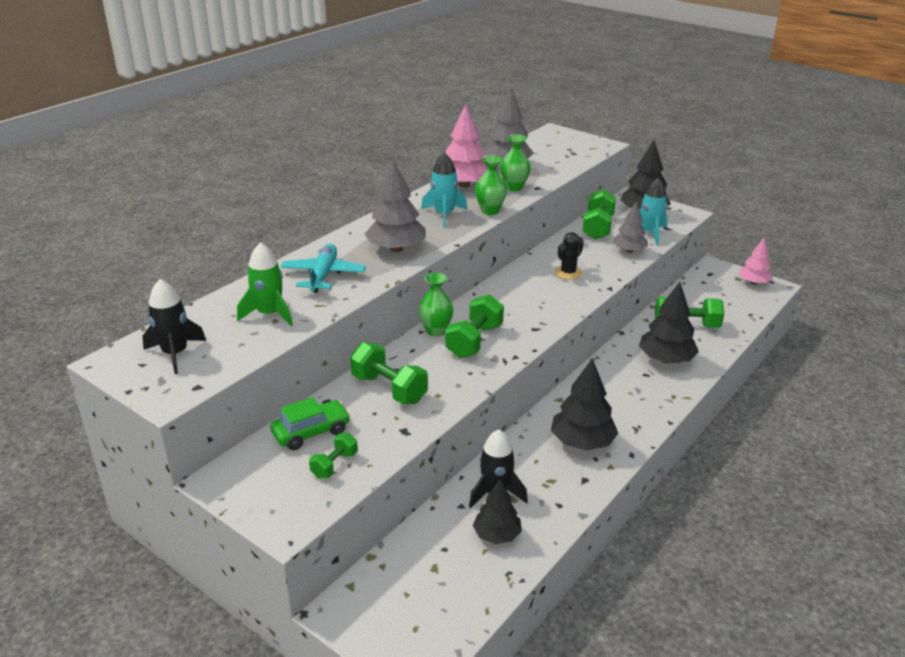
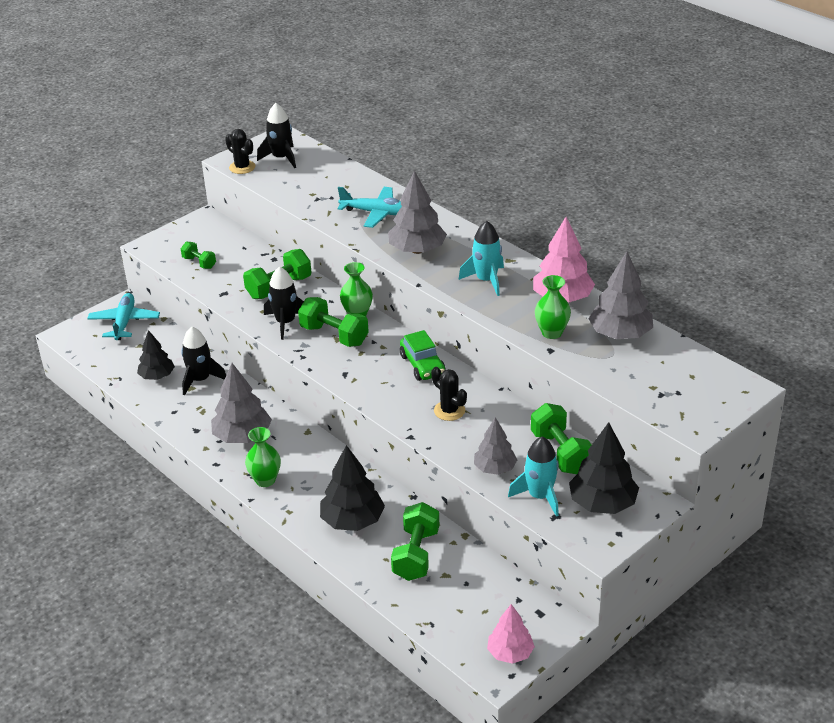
camera: 100 degrees right, 5 degrees up
(193, 384) = (242, 167): none -> black cactus
(269, 314) = (322, 191): green rocket -> none
(311, 432) = (239, 253): green car -> green car (422, 365)
(382, 599) = (124, 322): none -> turquoise plane
(458, 375) = (285, 323): none -> black rocket
(490, 211) = (491, 310): green vase -> green vase (265, 480)
(582, 442) = (242, 436): black tree -> grey tree
(598, 227) = (561, 453): green dumbbell -> green dumbbell turned 45 degrees clockwise

